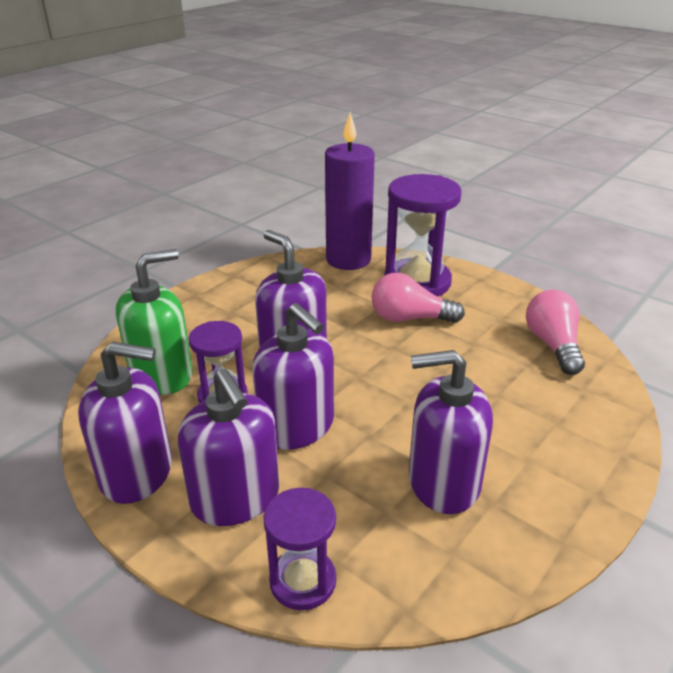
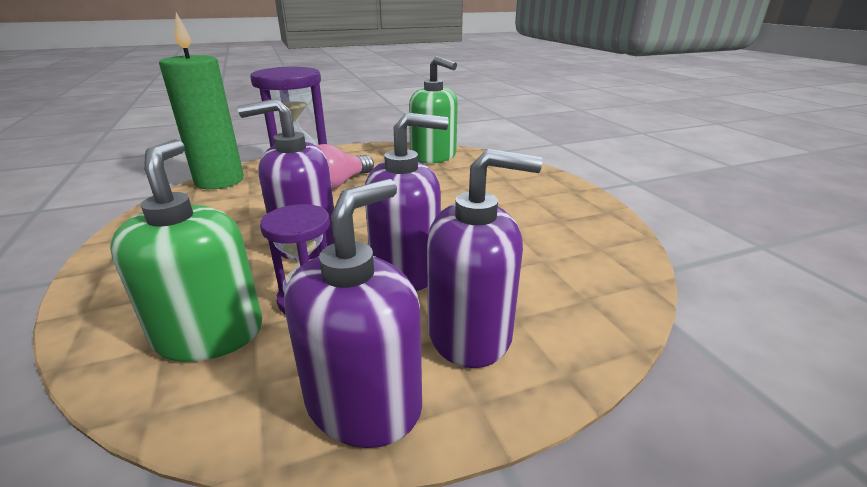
camera: 60 degrees left, 5 degrees down
(303, 581) = (599, 323): purple hourglass -> none
(348, 260) = (219, 181): purple candle -> green candle
(443, 482) = (528, 229): purple soap dispenser -> none
(553, 345) = (433, 156): pink light bulb -> green soap dispenser

